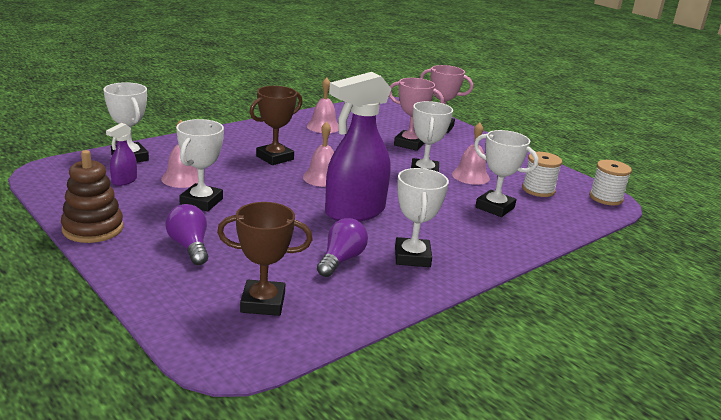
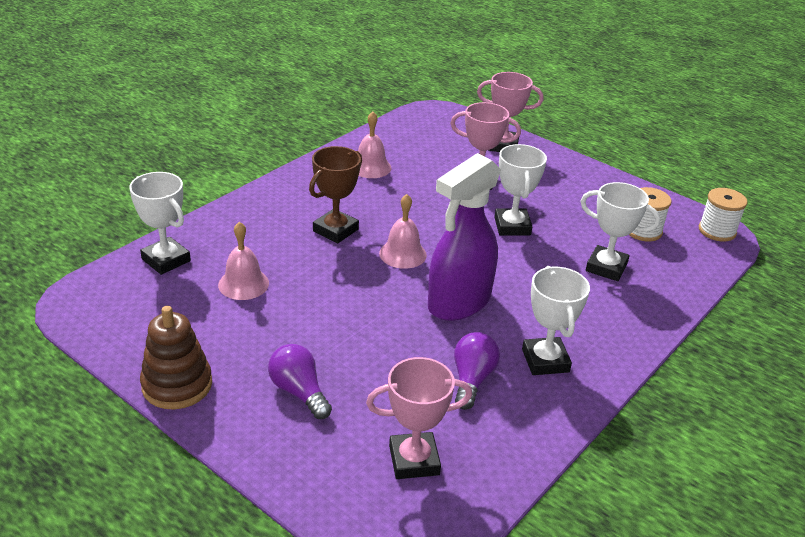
camera: 10 degrees left, 10 degrees up
(124, 181) = (177, 300): purple spray bottle -> none
(201, 202) = (282, 318): white trophy -> none
(263, 303) = (414, 460): brown trophy -> pink trophy
(470, 176) = (564, 221): pink bell -> none

